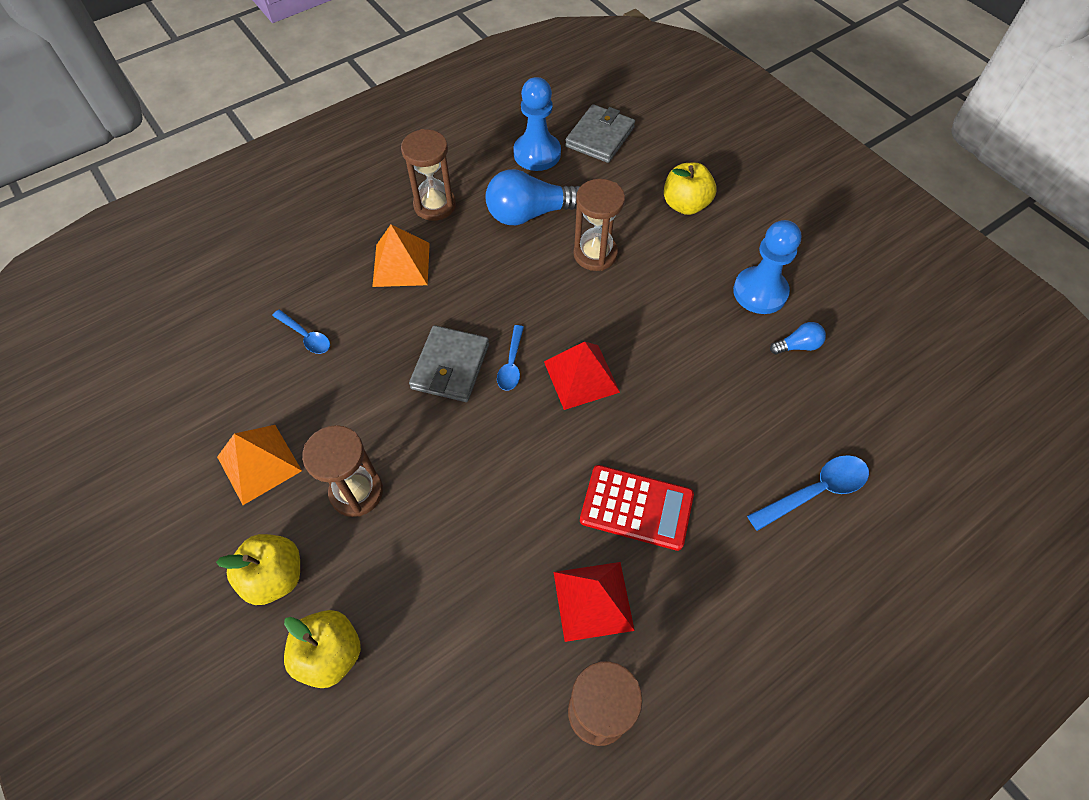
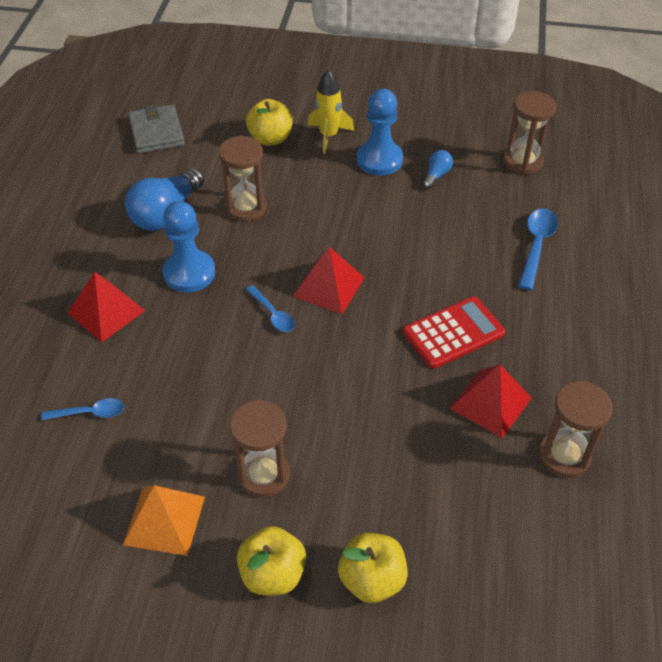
camera: 45 degrees left, 10 degrees down
(401, 264) = (106, 311): orange pyramid -> red pyramid
(435, 205) = (82, 255): brown hourglass -> brown hourglass (522, 162)
(450, 366) = (231, 347): grey wallet -> none
(537, 153) = (121, 171): blue pawn -> blue pawn (189, 273)
(739, 236) = (328, 136): none -> yellow rocket

